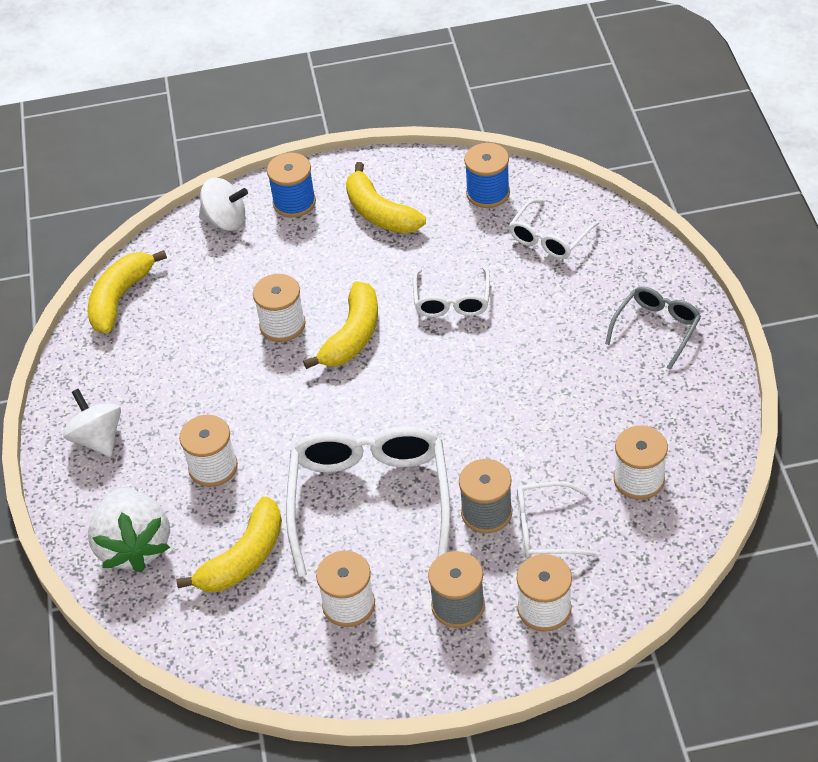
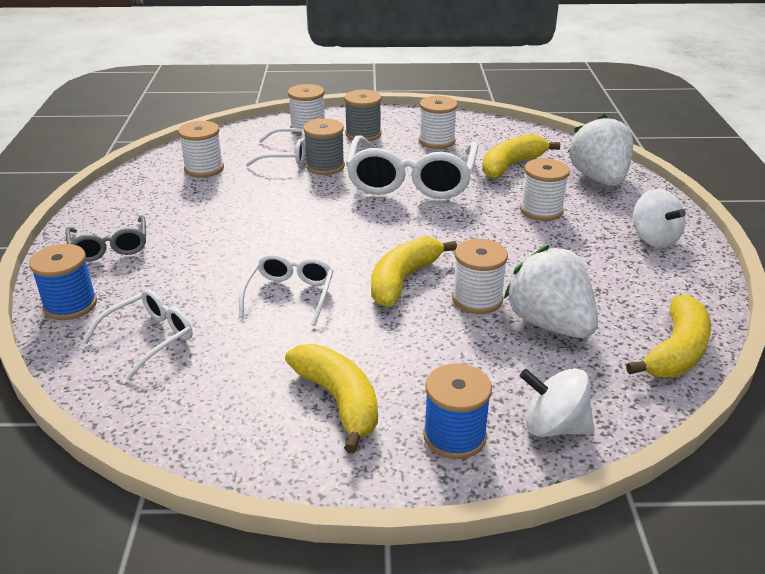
camera: 175 degrees left, 15 degrees down
(219, 309) = (549, 323): none -> white strawberry
(488, 193) = (187, 403): blue spool -> blue spool (70, 305)
(656, 328) = (110, 247): grey glasses -> grey glasses turned 60 degrees counterclockwise

